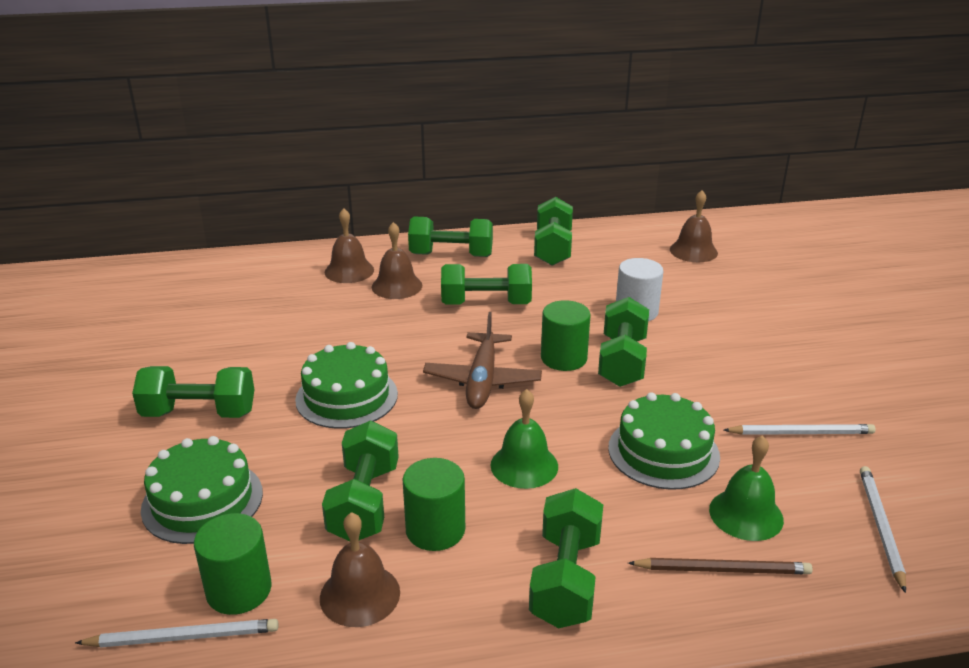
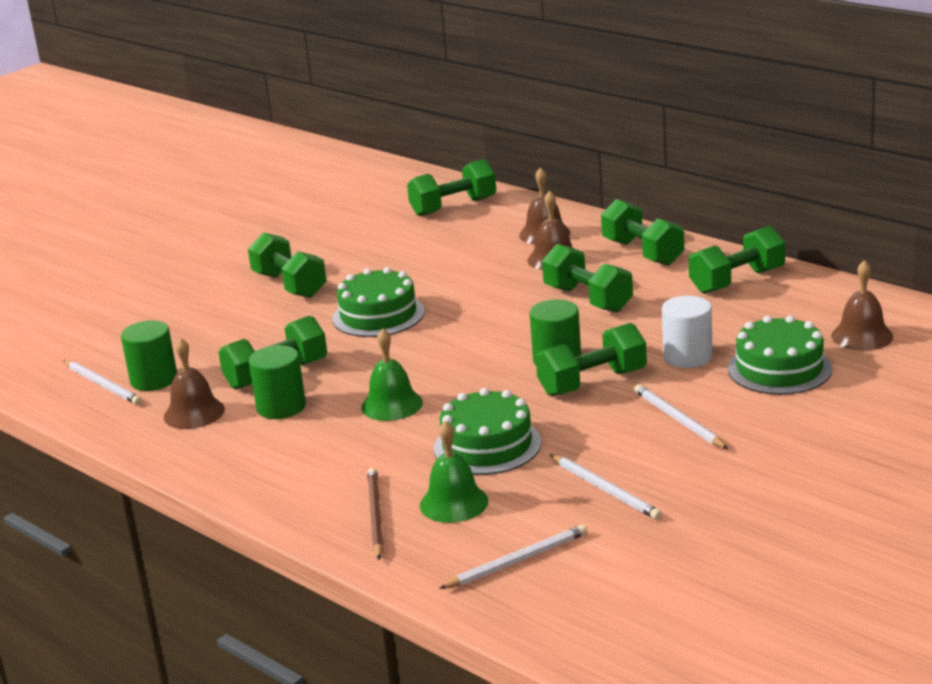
camera: 55 degrees right, 5 degrees down
(202, 501) = (211, 331): green cake -> green cake (779, 369)
(482, 380) = (474, 346): brown plane -> none
(565, 579) = (291, 467): green dumbbell -> green dumbbell (453, 207)
(722, 570) = (375, 515): brown pencil -> brown pencil turned 150 degrees counterclockwise
(726, 357) = (678, 420): none -> white pencil

